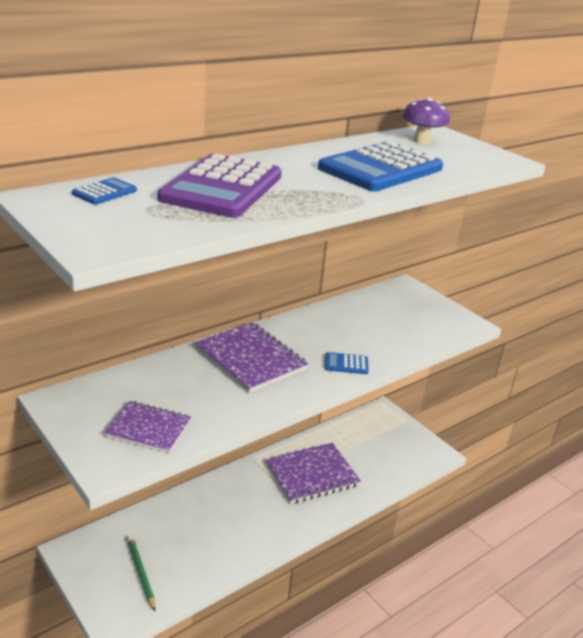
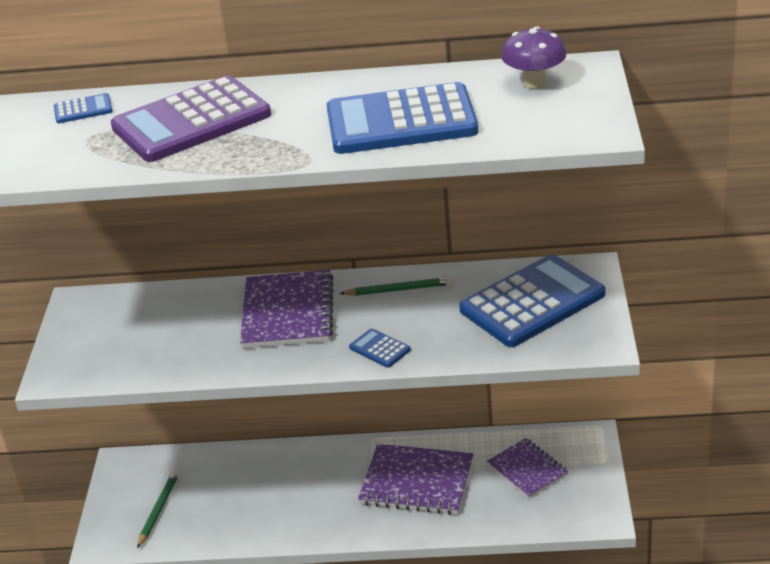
camera: 45 degrees right, 5 degrees up
(148, 429) = (119, 354): purple notebook -> purple notebook (527, 470)
(309, 325) = (398, 290): none -> green pencil
(400, 311) = (532, 302): none -> blue calculator

